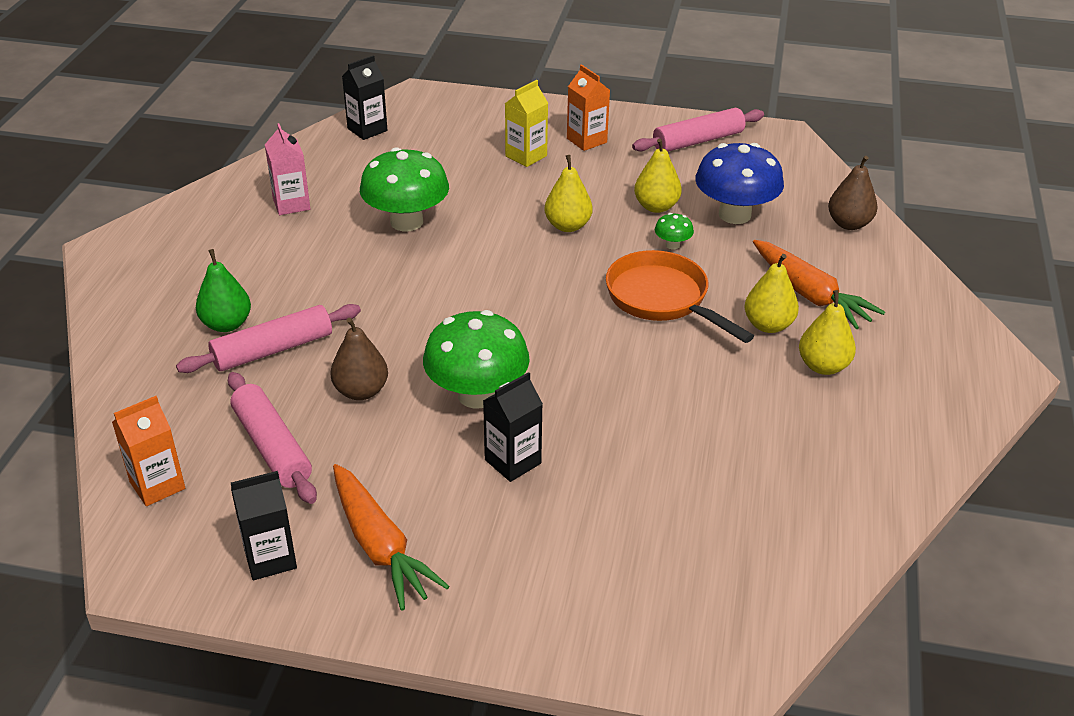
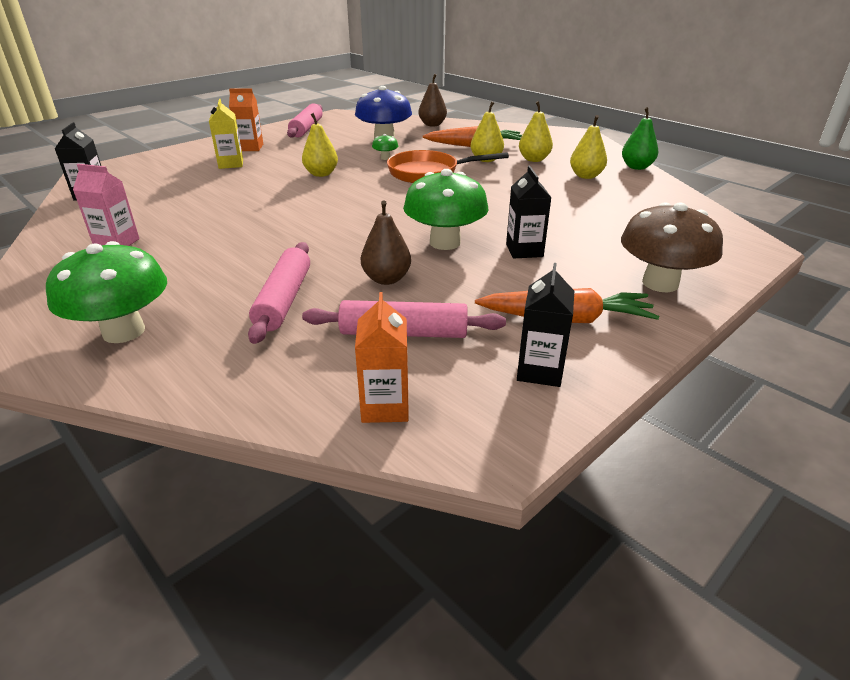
camera: 55 degrees left, 5 degrees down
(227, 324) = (217, 311): green pear -> green pear (636, 167)
(406, 222) = (225, 212): green mushroom -> green mushroom (124, 331)
(526, 599) = (660, 283): none -> brown mushroom
(656, 207) = (345, 151): yellow pear -> yellow pear (586, 176)

